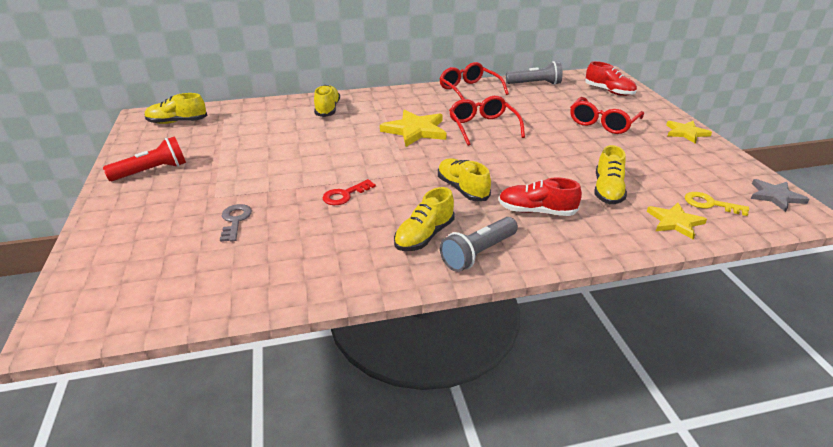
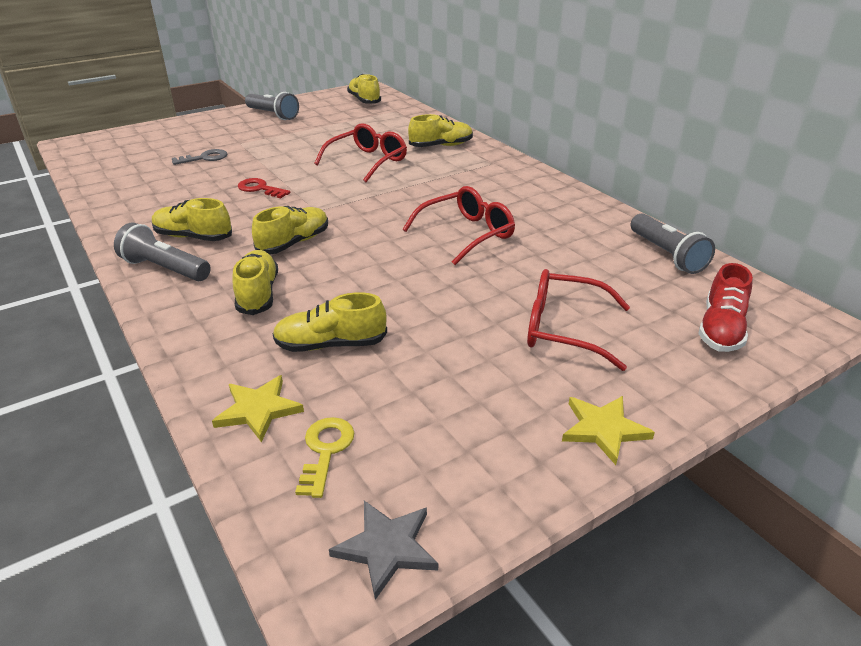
camera: 70 degrees right, 0 degrees up
(152, 171) = (273, 115): red flashlight -> grey flashlight
(415, 130) = (424, 196): yellow star -> none
(469, 90) = (580, 209): red glasses -> red glasses (368, 161)
(536, 211) = (258, 294): red shoe -> yellow shoe

